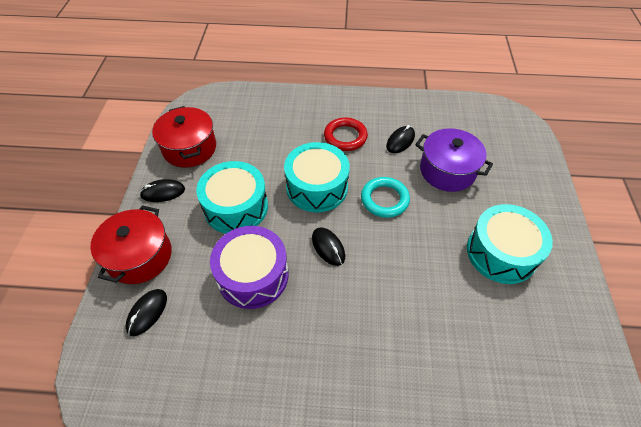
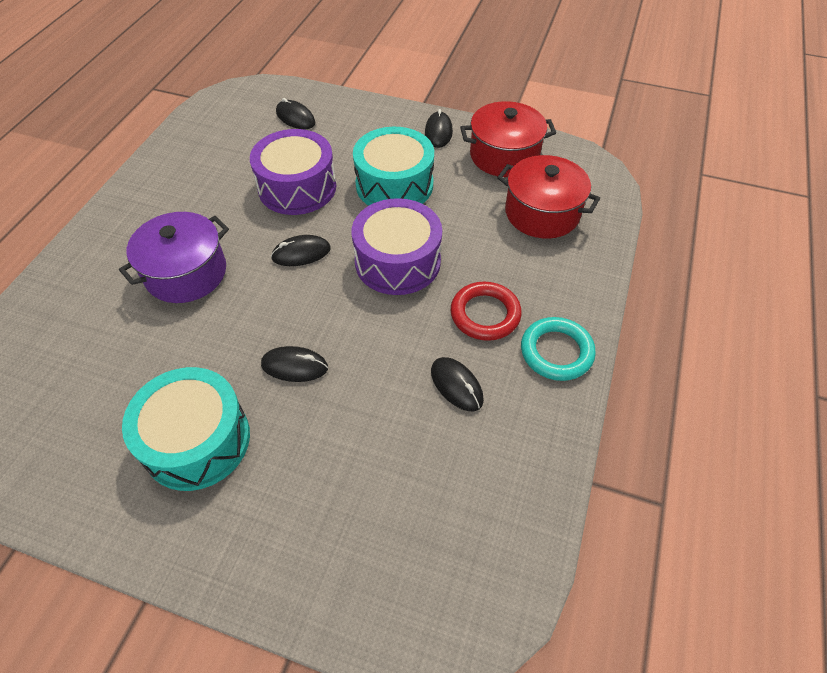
camera: 105 degrees right, 0 degrees up
(139, 256) = (360, 115): red pot -> red pot (542, 213)
(317, 187) = (397, 261): turquoise drum -> purple drum
(384, 199) = (348, 329): turquoise ring -> turquoise ring (556, 352)
(425, 219) = (294, 366): none -> black mouse
(447, 171) = (371, 431): purple pot -> purple pot (186, 273)

